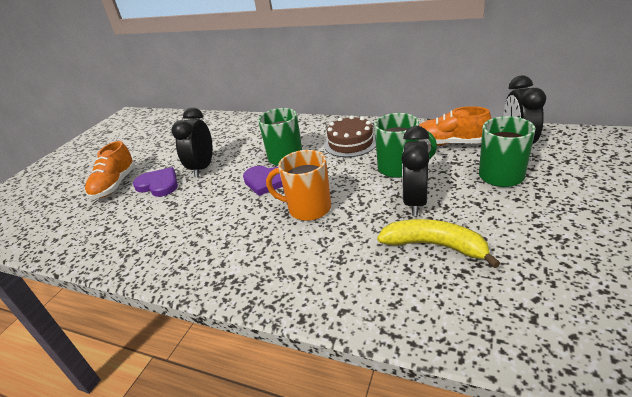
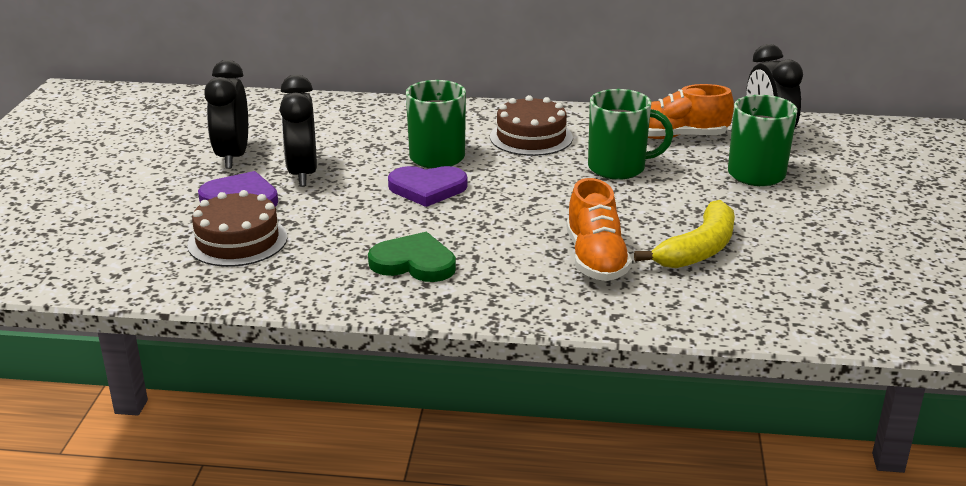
camera: 20 degrees left, 5 degrees down
(115, 185) = (156, 201): orange shoe -> orange shoe (595, 259)
(135, 217) = (237, 240): none -> brown cake
(225, 243) = (414, 263): none -> green heart
(308, 208) = (512, 219): orange mug -> none
(415, 202) = (656, 206): black clock -> black clock (233, 156)
(434, 246) = (698, 249): yellow banana -> yellow banana turned 120 degrees clockwise

